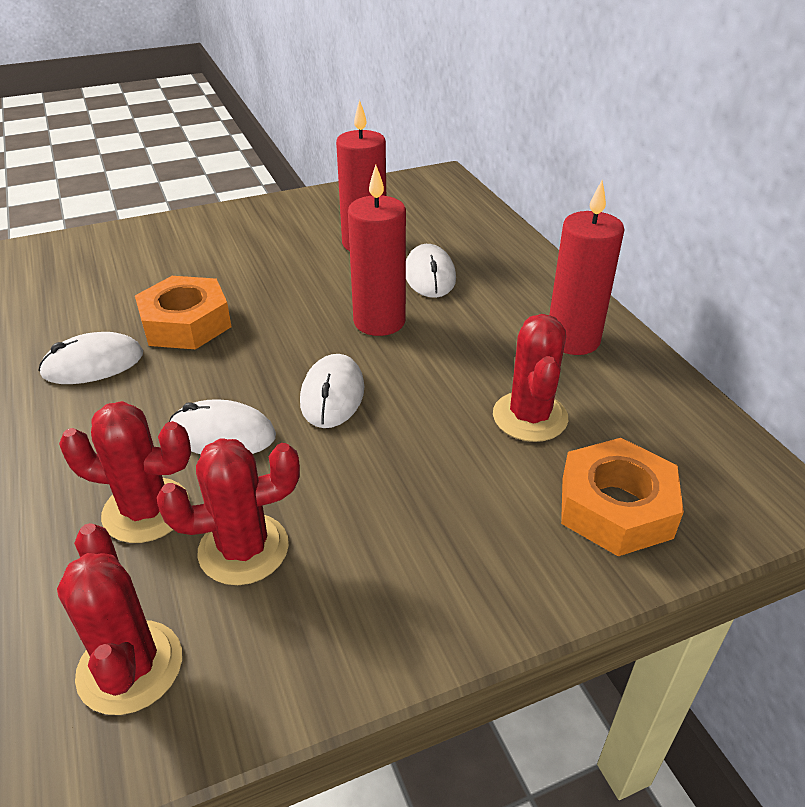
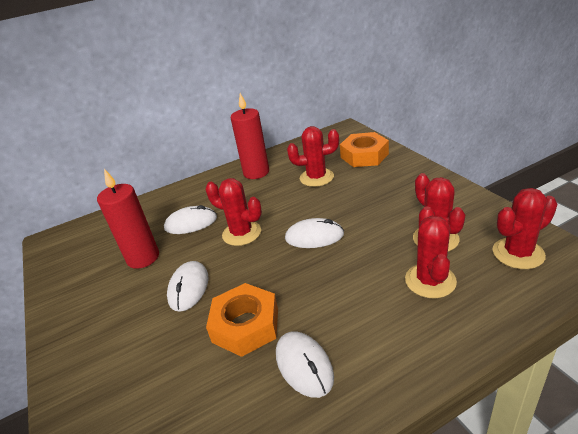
camera: 90 degrees left, 5 degrees down
(222, 434) = (359, 269): white mouse -> white mouse (188, 288)
(379, 321) = (241, 233): red candle -> red cactus

